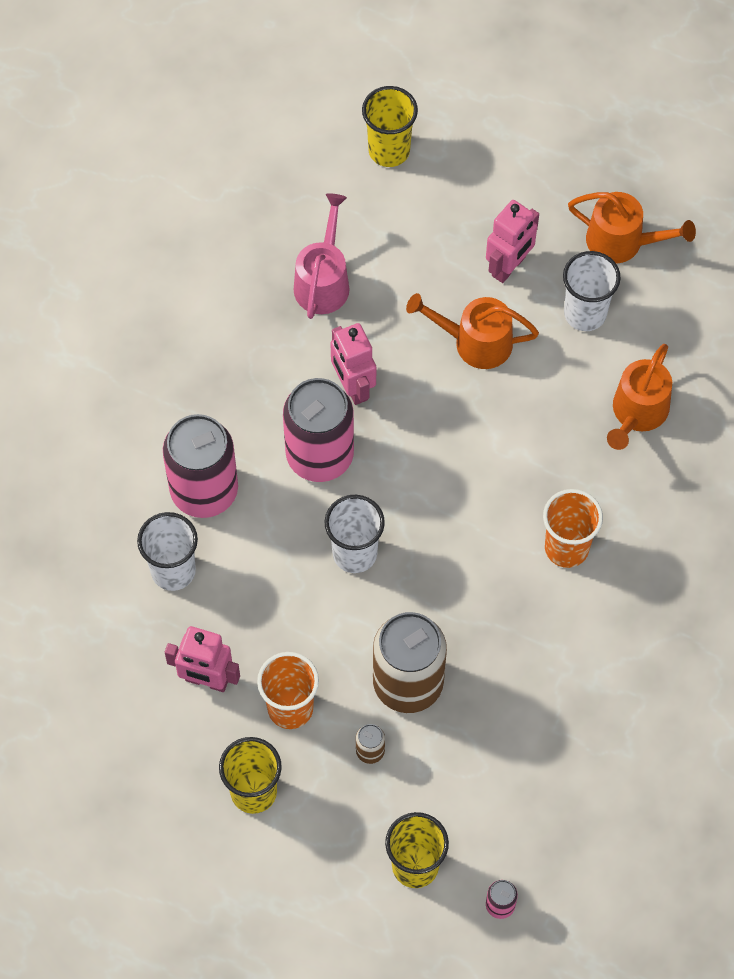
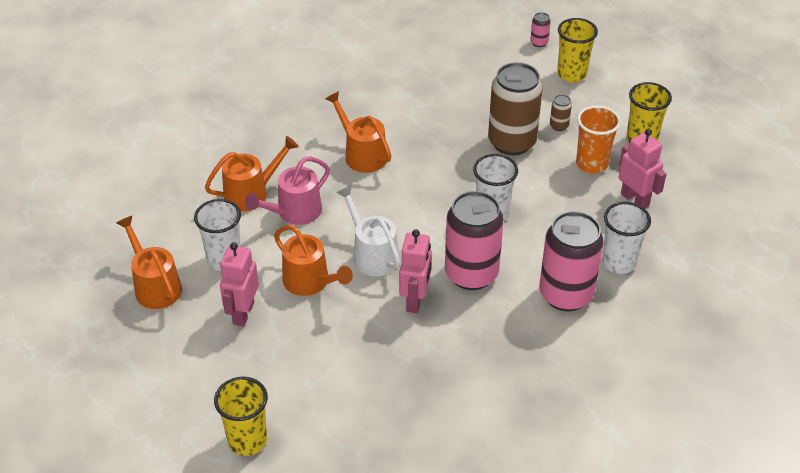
camera: 145 degrees left, 20 degrees down
(323, 281) = (378, 377): pink watering can -> pink watering can (294, 212)
(441, 415) = (372, 254): none -> white watering can
(509, 267) = (243, 313): pink robot -> pink robot turned 60 degrees counterclockwise
(566, 548) = (362, 154): orange cup -> orange watering can

